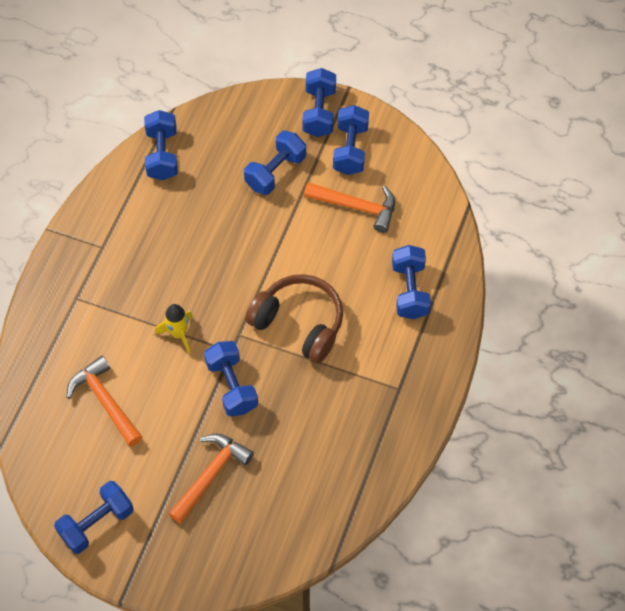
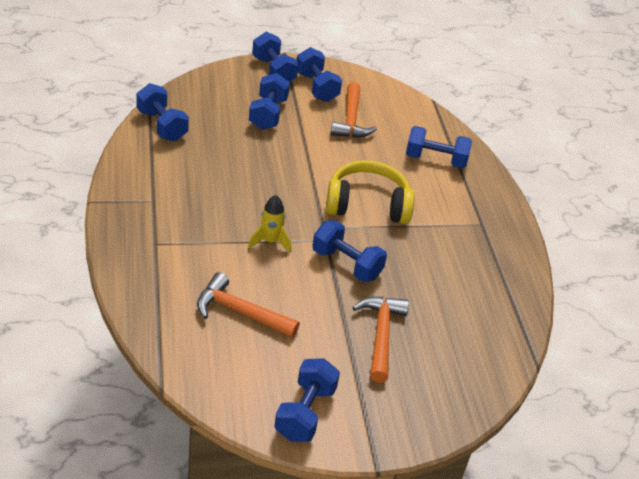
camera: 35 degrees left, 20 degrees down
(299, 323) = (367, 205): brown headphones -> yellow headphones
(357, 207) = (351, 120): orange hammer -> orange hammer turned 105 degrees clockwise
(410, 290) = (435, 160): blue dumbbell -> blue dumbbell turned 45 degrees counterclockwise

